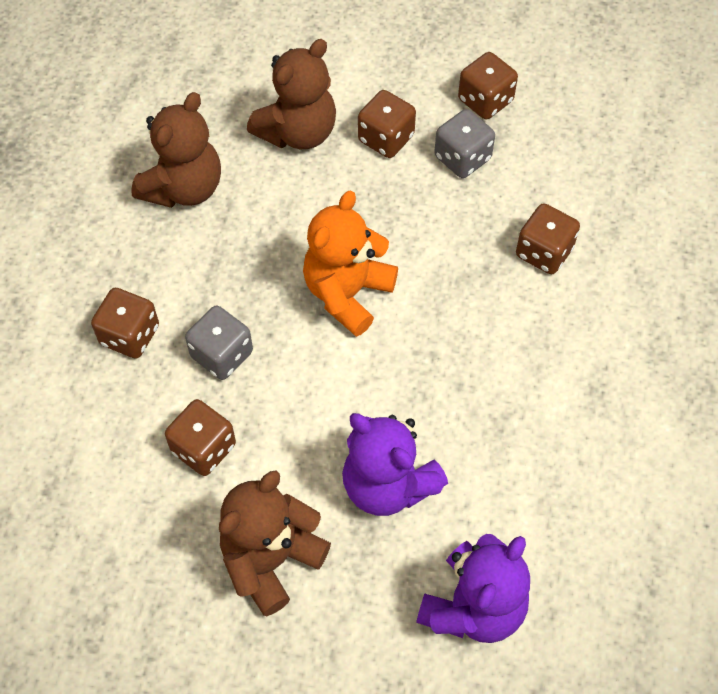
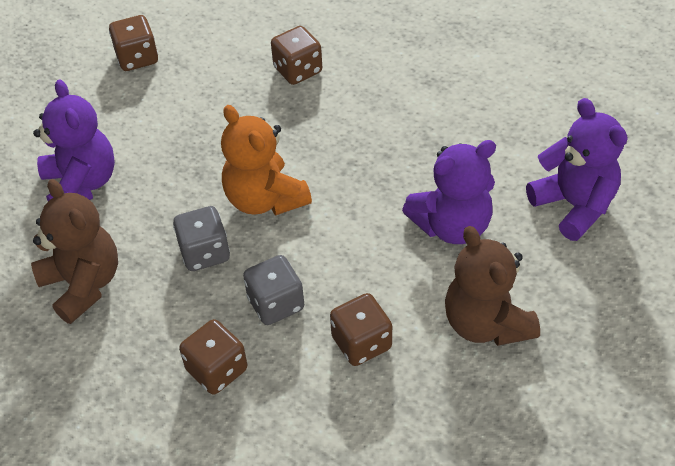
camera: 65 degrees left, 10 degrees down
(298, 132) = (81, 184): brown teddy bear -> purple teddy bear
(386, 138) = (130, 129): brown dice -> none
(462, 158) = (182, 88): grey dice -> grey dice (204, 253)

